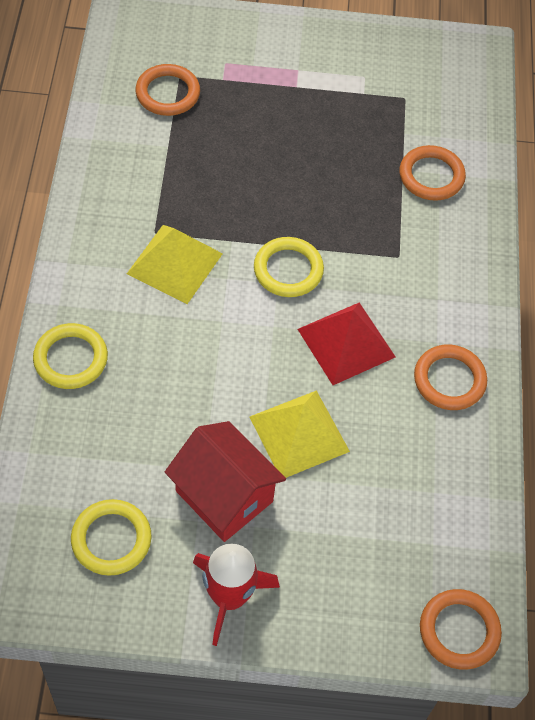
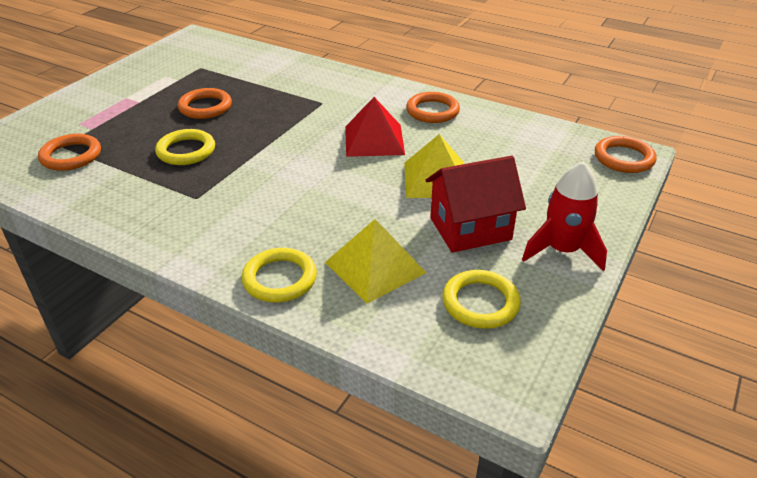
camera: 60 degrees left, 20 degrees down
(175, 263) = (236, 196): yellow pyramid -> yellow pyramid (375, 267)
(288, 270) = (292, 146): yellow ring -> yellow ring (186, 151)
(431, 176) = (271, 75): orange ring -> orange ring (205, 107)

